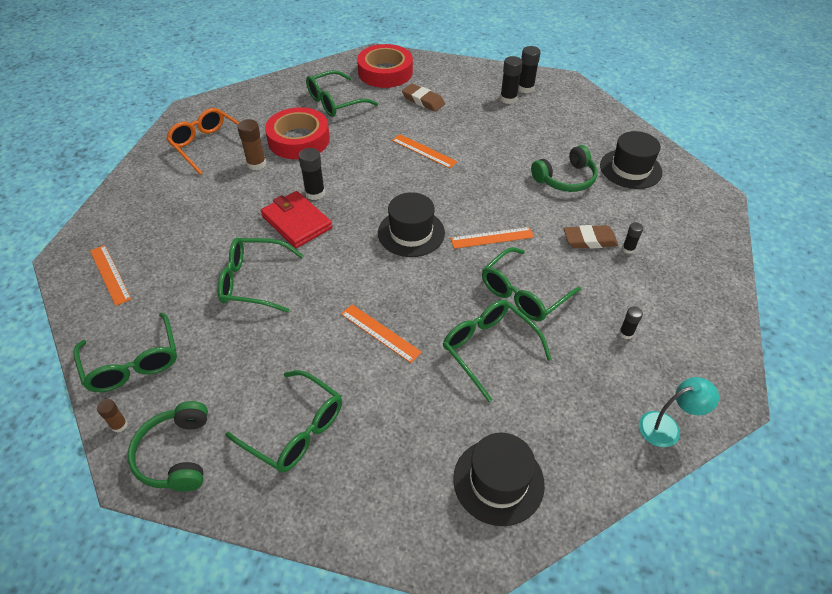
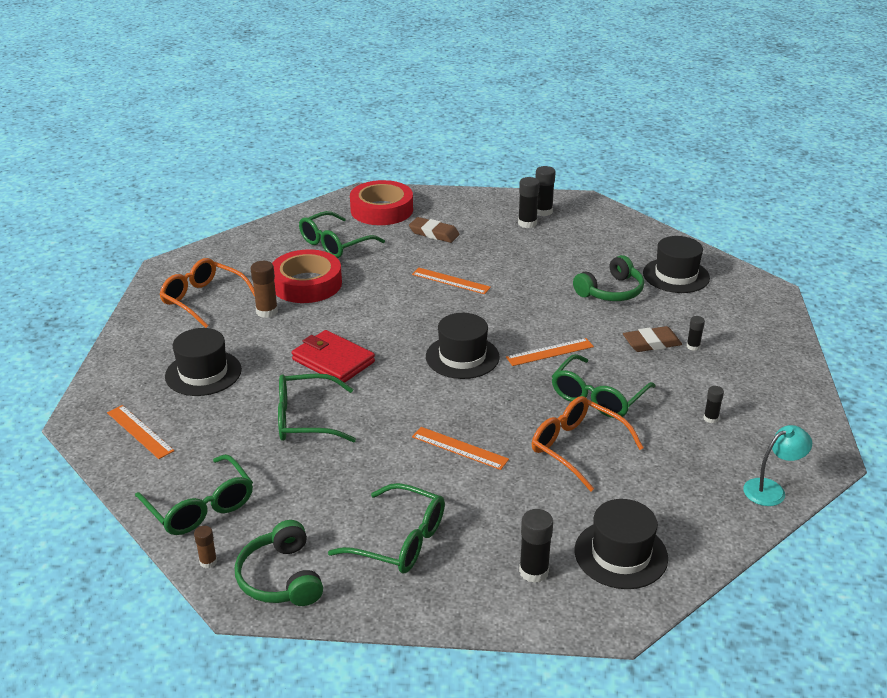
camera: 10 degrees left, 15 degrees down
(183, 220) = (203, 373): none -> black hat
(315, 193) = (344, 332): black glue stick -> black glue stick (533, 571)
(488, 348) = (576, 448): green glasses -> orange glasses

